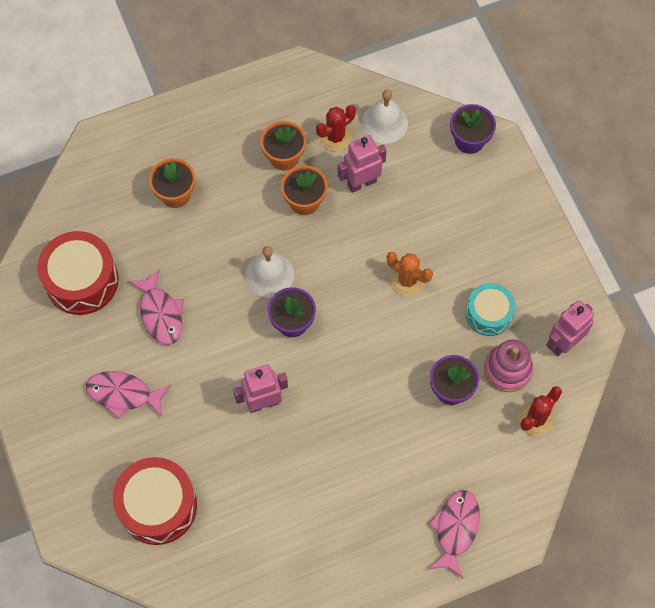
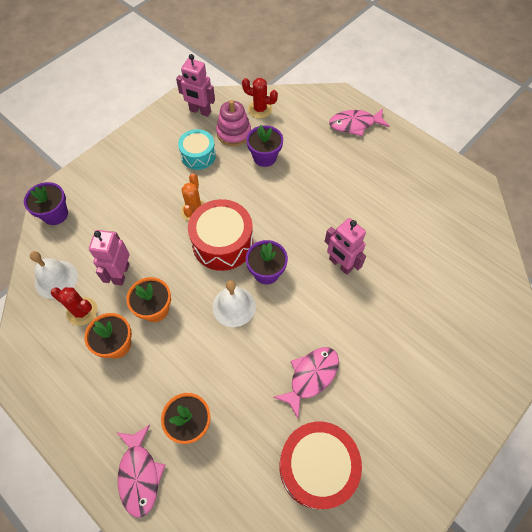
camera: 115 degrees left, 5 degrees down
(124, 394) = (395, 370): pink fish -> pink fish (139, 474)
(158, 506) = (460, 300): red drum -> red drum (222, 243)
(361, 183) = (121, 273): pink robot -> pink robot turned 60 degrees clockwise

